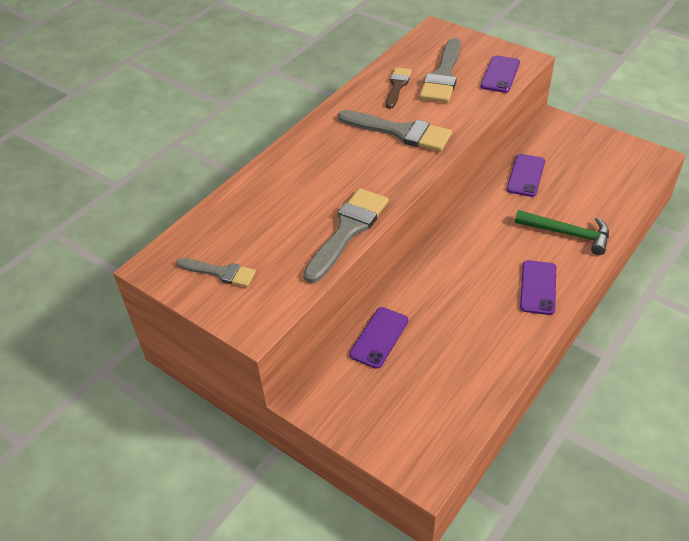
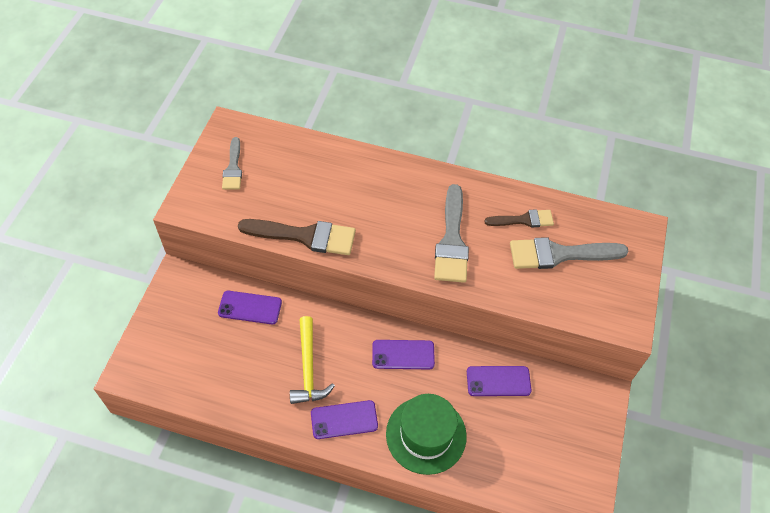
camera: 65 degrees right, 10 degrees up
(347, 230) = (305, 236): grey brush -> brown brush
(472, 303) = (308, 368): none -> yellow hammer
(500, 74) = (587, 305): purple phone -> purple phone (403, 355)
(567, 234) = (426, 435): green hammer -> green hat

